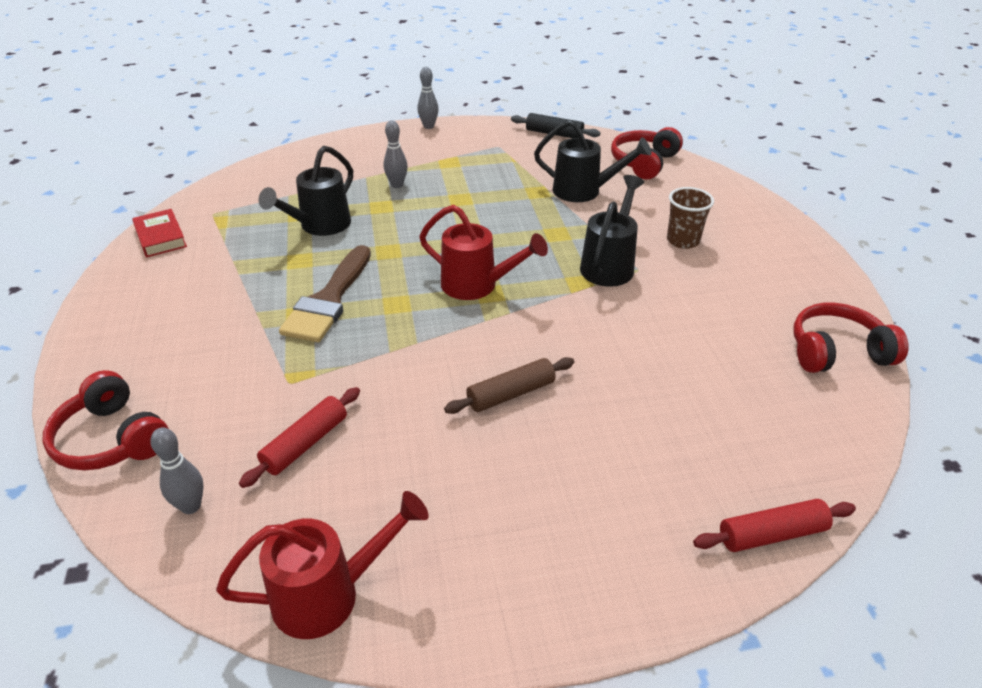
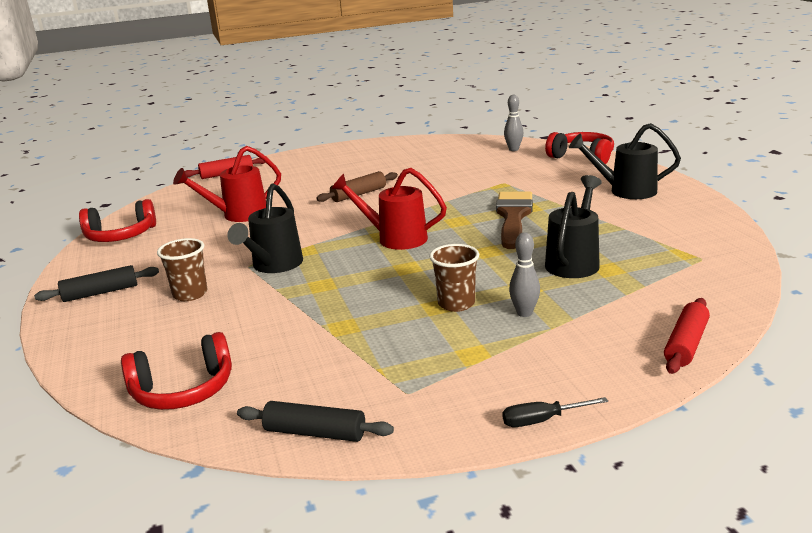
camera: 175 degrees right, 15 degrees down
(160, 237) = (719, 235): red book -> none
(305, 444) = (473, 168): red rolling pin -> red rolling pin (686, 344)
(328, 594) = (431, 143): red watering can -> red watering can (238, 215)
(428, 126) = (542, 420): grey bowling pin -> black screwdriver
(444, 199) = (456, 304): none -> brown cup
(583, 191) = (284, 334): black watering can -> black watering can (626, 191)
(644, 162) = (183, 390): red headphones -> red headphones turned 45 degrees clockwise
(778, 255) = (100, 293): none -> black rolling pin

